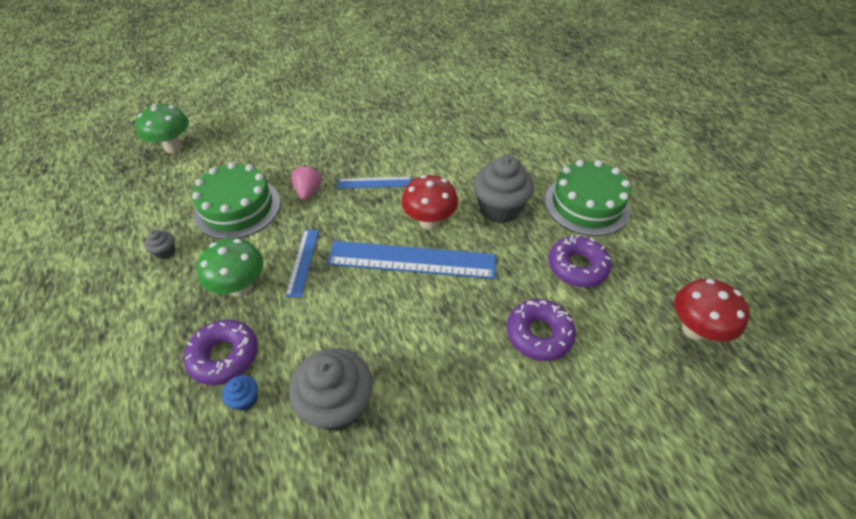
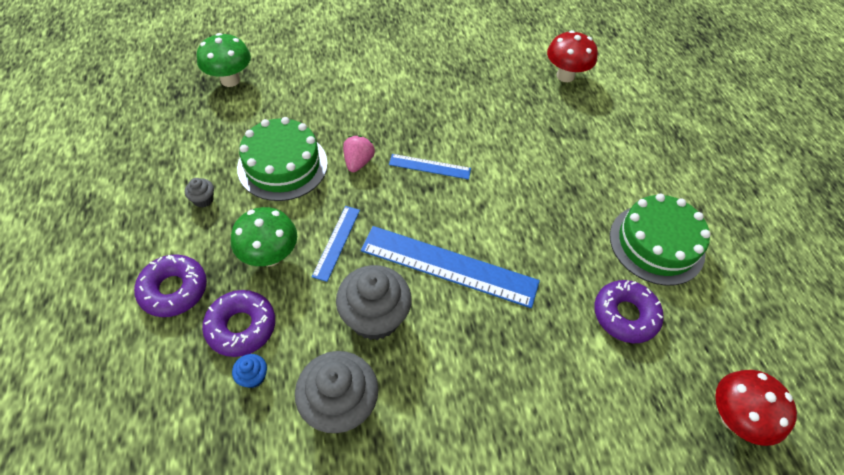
camera: 10 degrees right, 5 degrees up
(429, 221) = (478, 226): red mushroom -> red mushroom (565, 76)
(499, 209) = (557, 227): grey cupcake -> grey cupcake (375, 317)
(539, 334) = (562, 381): purple donut -> purple donut (174, 290)

